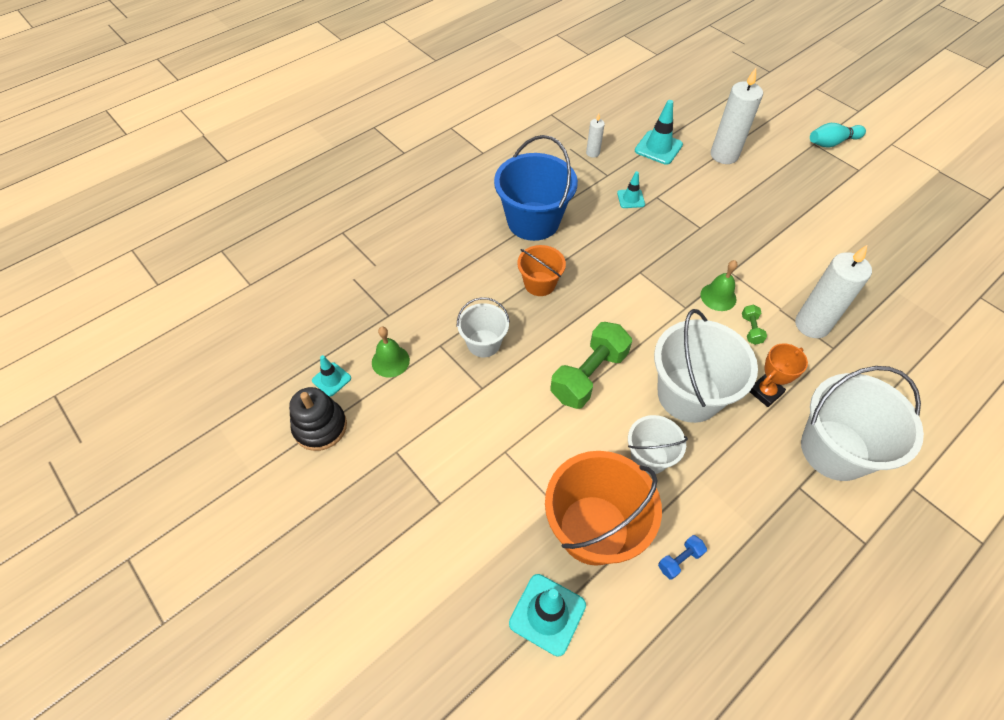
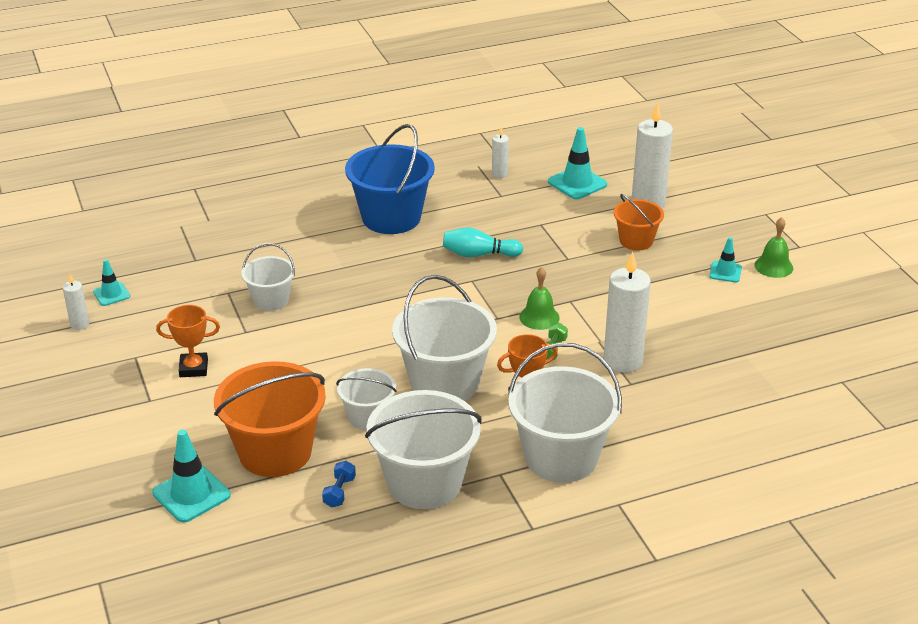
camera: 20 degrees right, 20 degrees down
(320, 427) = (79, 324): black stacking toy -> white candle
(390, 361) = (174, 293): green bell -> green bell (773, 266)
(459, 448) = (193, 368): none -> orange trophy
(539, 284) = (360, 268): orange bucket -> orange bucket (636, 241)
(588, 375) = (355, 346): green dumbbell -> none
(630, 199) = (510, 220): turquoise traffic cone -> turquoise traffic cone (725, 272)
(679, 560) = (339, 492): blue dumbbell -> blue dumbbell turned 60 degrees counterclockwise
(744, 521) = (424, 482): none -> white bucket
(832, 143) = (788, 217): turquoise bowling pin -> turquoise bowling pin (479, 254)

